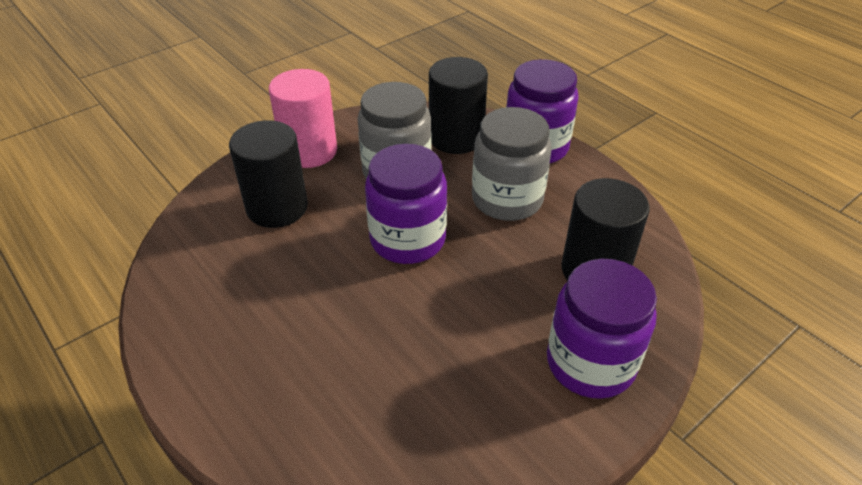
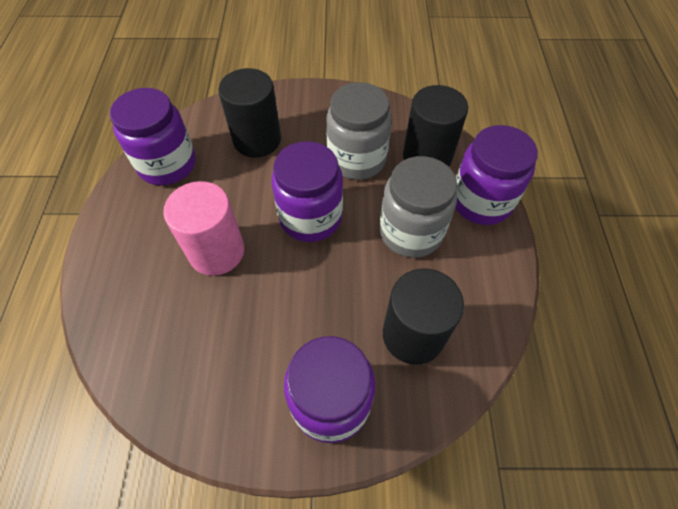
camera: 40 degrees right, 15 degrees up
(197, 282) = (167, 164): none -> purple jar
(309, 151) = (317, 108): pink cylinder -> pink cylinder (216, 251)

